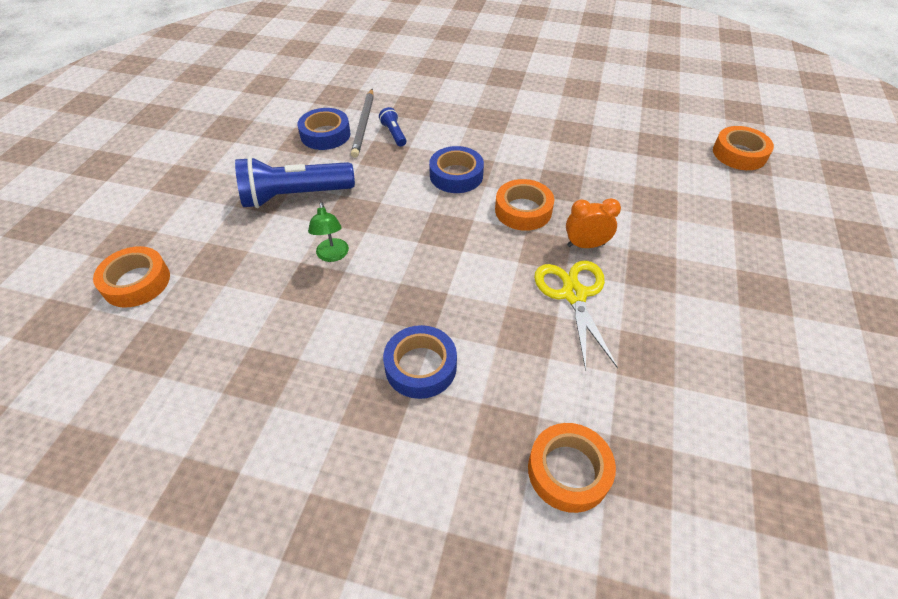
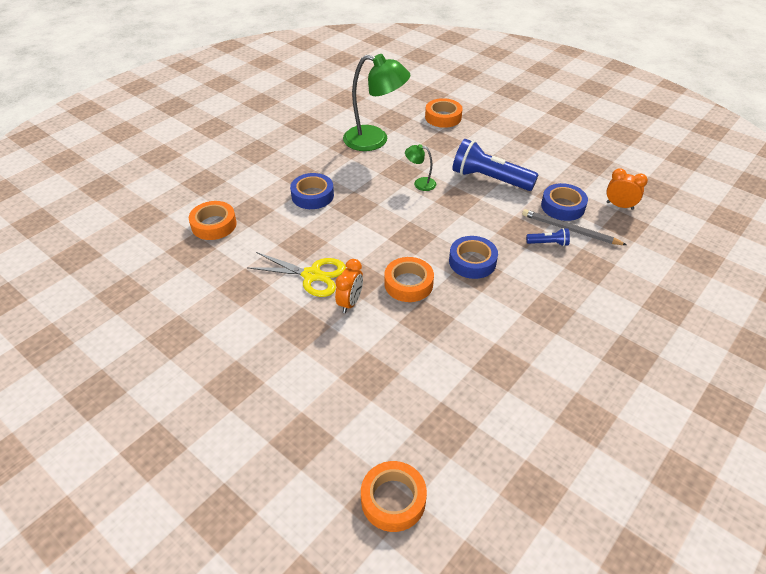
camera: 115 degrees right, 5 degrees down
(232, 346) = (375, 140): none -> green lamp
(295, 196) = (489, 179): blue flashlight -> blue flashlight turned 75 degrees counterclockwise
(306, 102) = (619, 206): none -> orange clock

